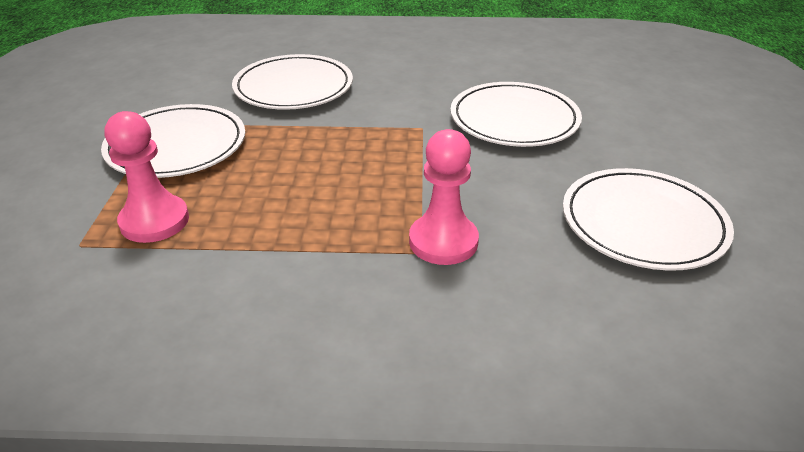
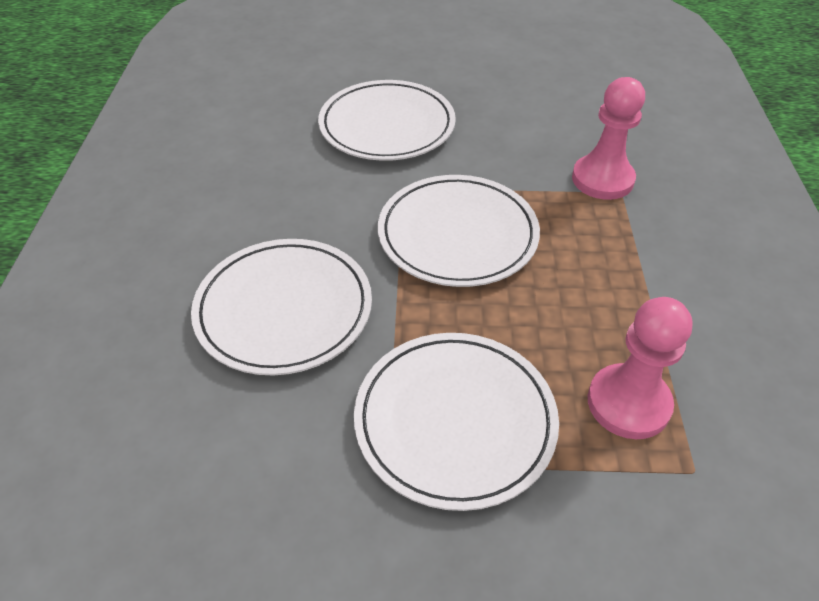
camera: 90 degrees left, 10 degrees up
(643, 223) = (551, 80): white plate -> white plate (457, 235)

